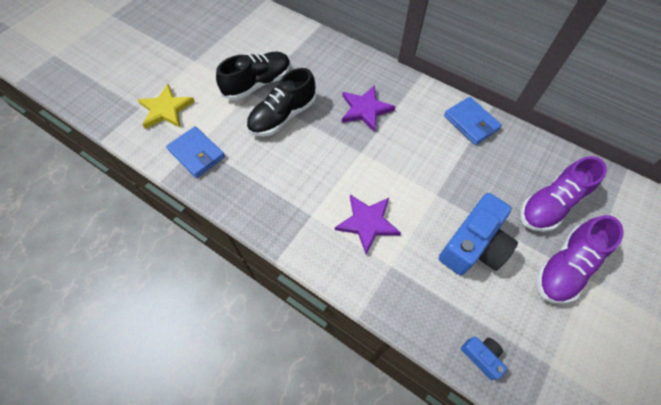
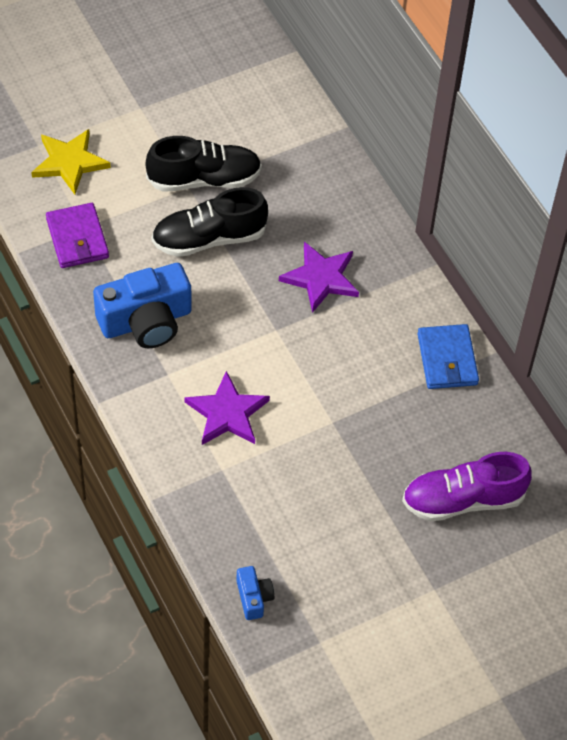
camera: 25 degrees right, 5 degrees down
(197, 154) = (77, 238): blue wallet -> purple wallet
(473, 245) = (331, 495): blue camera -> blue camera (146, 321)
(565, 267) = (419, 568): purple shoe -> none

